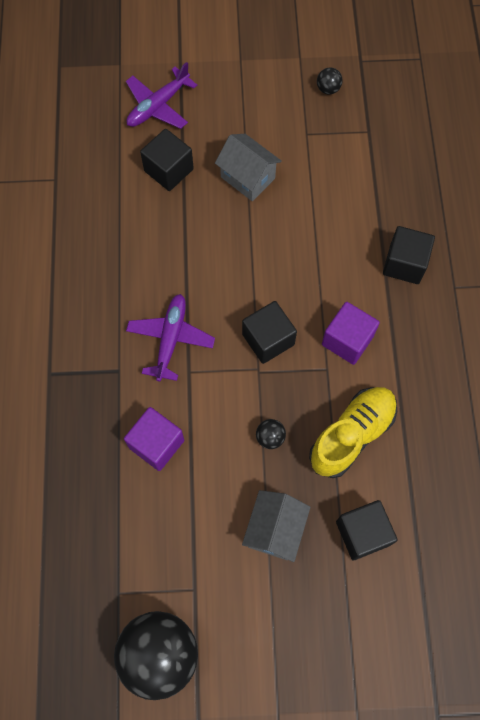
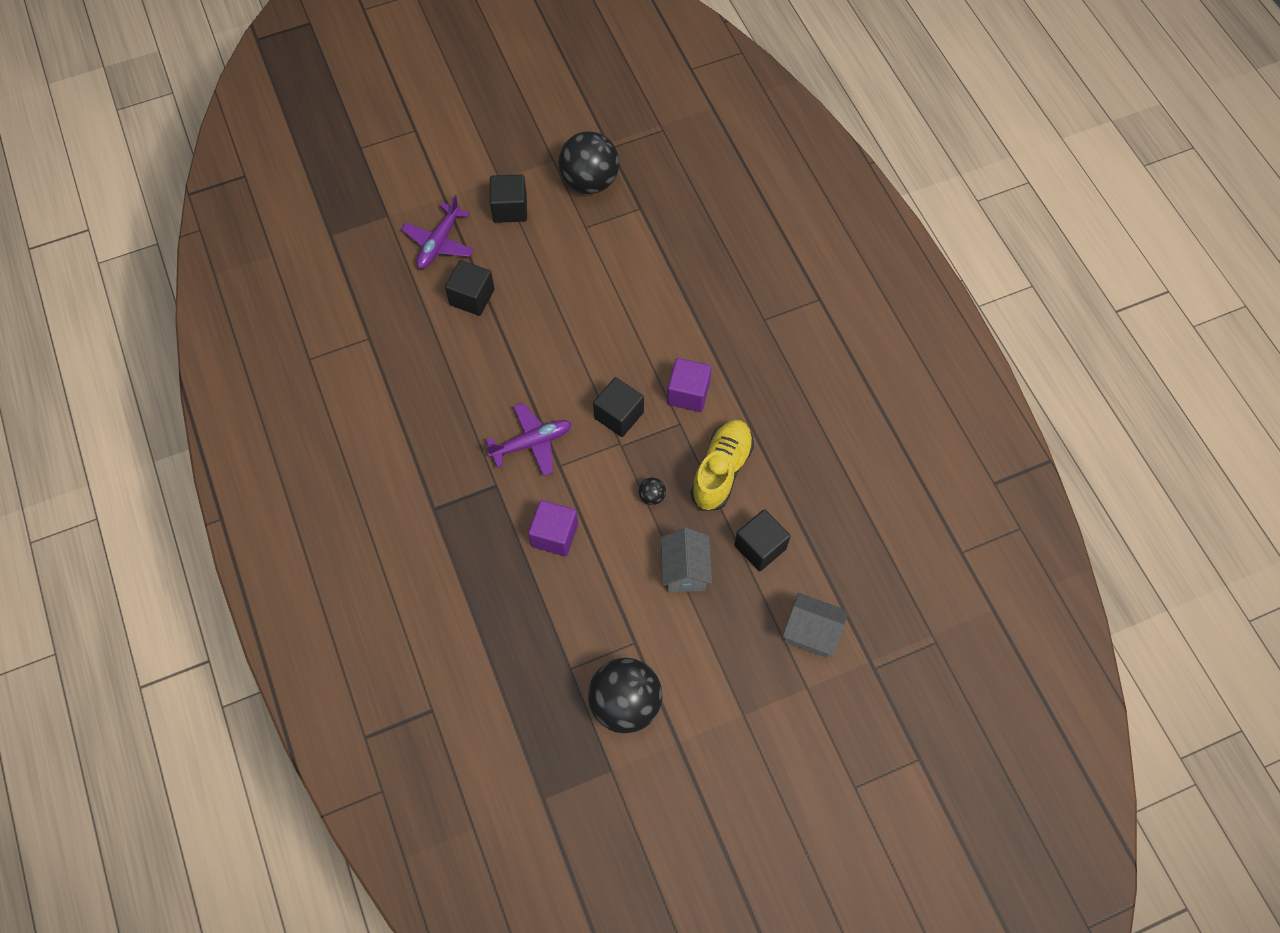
camera: 20 degrees left, 5 degrees down
(171, 339) = (532, 443): purple plane -> purple plane turned 75 degrees clockwise
(248, 177) = (547, 282): grey house -> grey house (811, 632)
(328, 89) = (590, 181): black ball -> black ball, size x2.47
(404, 264) = (714, 313): black cube -> black cube (510, 209)

